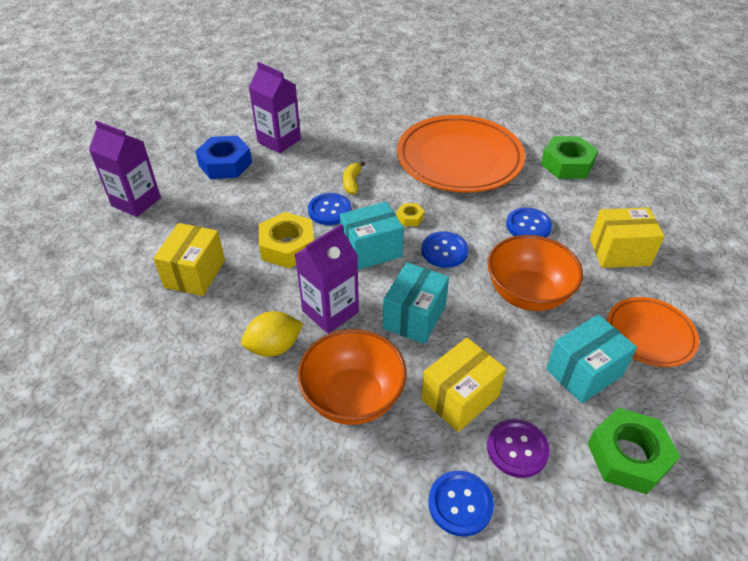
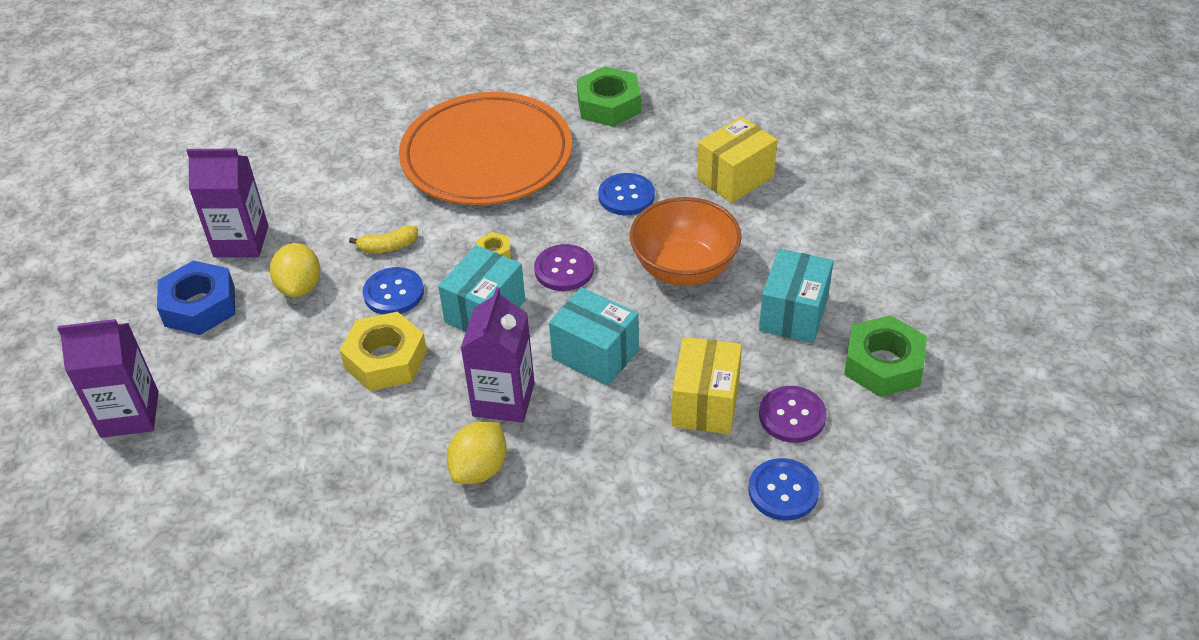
camera: 35 degrees left, 0 degrees up
(195, 273) = (306, 450): yellow box -> none
(284, 180) = (300, 287): none -> yellow lemon
(352, 182) = (388, 247): yellow banana -> yellow banana turned 75 degrees counterclockwise
(353, 397) = (607, 465): orange bowl -> none
(414, 317) = (595, 354): turquoise box -> turquoise box turned 45 degrees counterclockwise
(444, 251) = (564, 269): blue button -> purple button
(650, 334) = (822, 245): orange plate -> none

